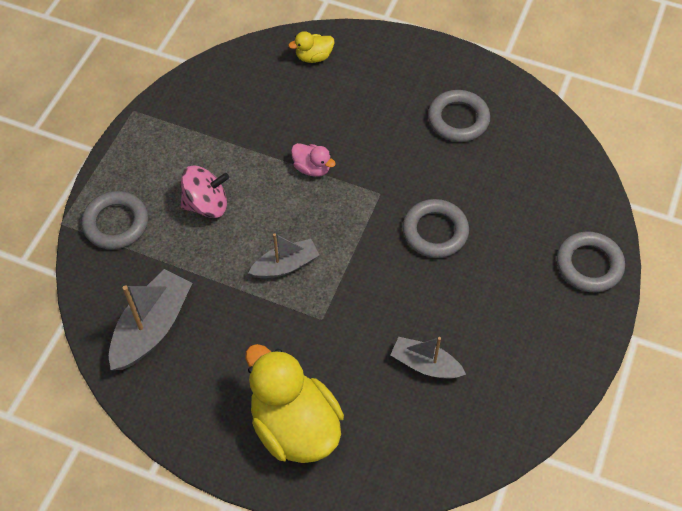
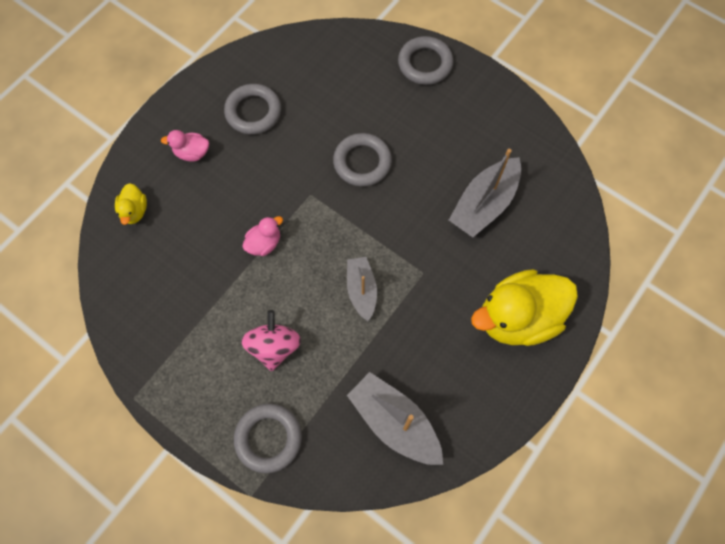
camera: 75 degrees left, 10 degrees up
(391, 82) = (192, 153): none -> pink duck
(425, 364) = (484, 204): grey boat -> grey boat, size x1.57

